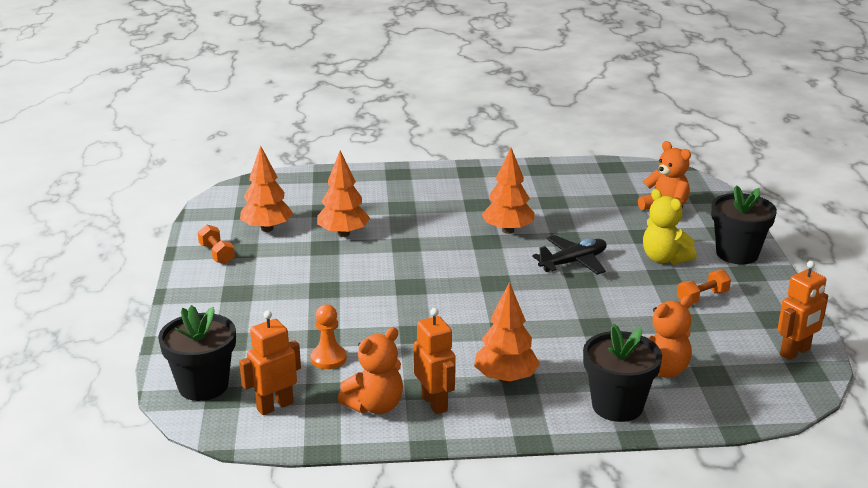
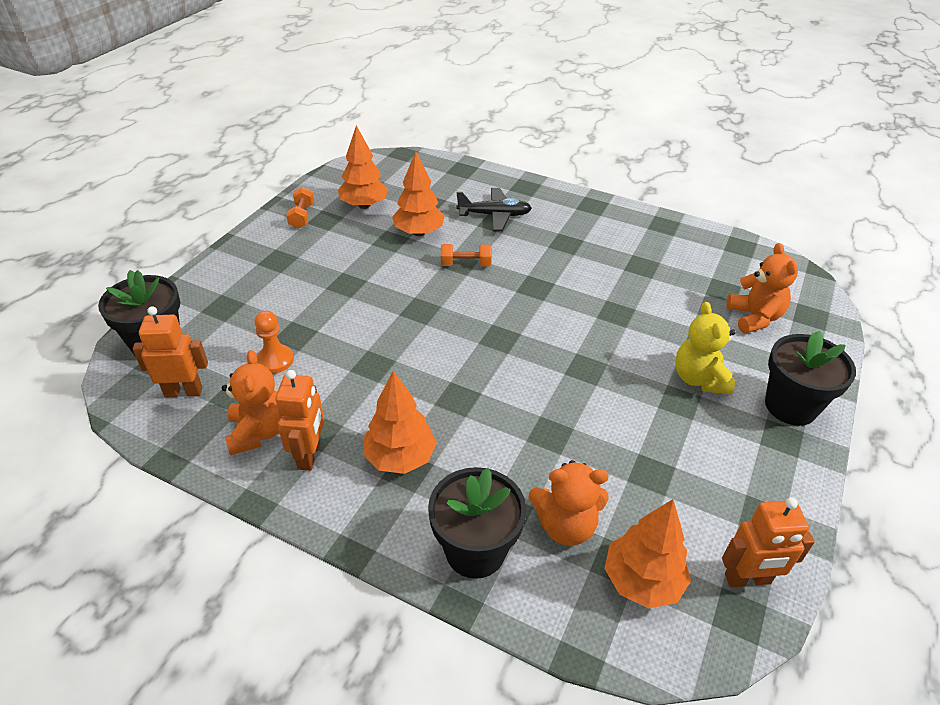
camera: 30 degrees right, 15 degrees up
(375, 406) = (258, 432): orange teddy bear -> orange teddy bear turned 90 degrees counterclockwise
(508, 230) = (567, 282): orange tree -> orange tree (642, 581)
(573, 262) = (597, 345): black plane -> black plane (494, 215)
(702, 297) = (698, 448): orange dumbbell -> orange dumbbell (465, 264)

